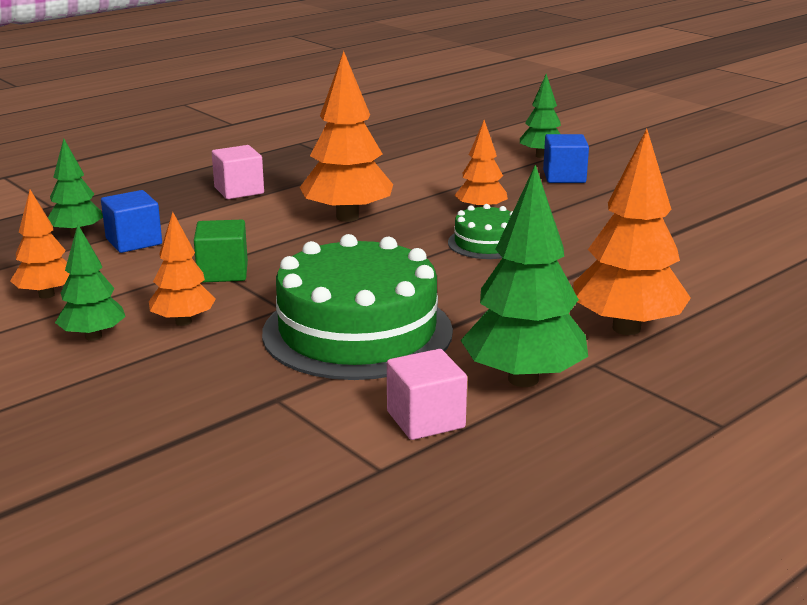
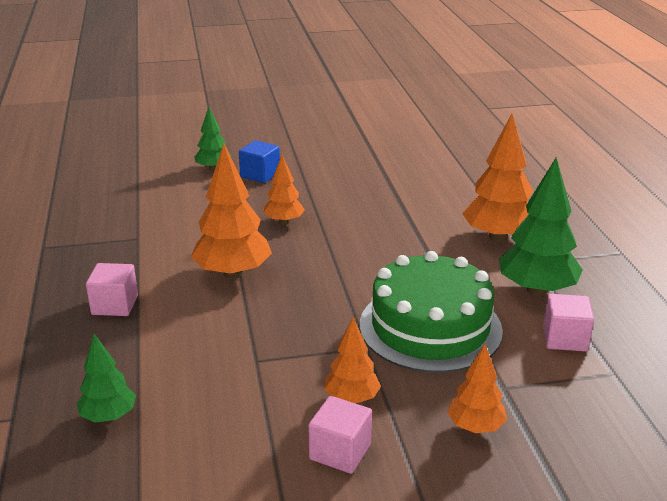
camera: 60 degrees left, 5 degrees up
(46, 295) = (232, 463): orange tree -> orange tree (475, 427)
(93, 336) = (340, 452): green tree -> pink cube
(134, 241) = (164, 387): blue cube -> none
(223, 272) = (277, 357): green cube -> none
(486, 243) = (338, 237): green cake -> none

